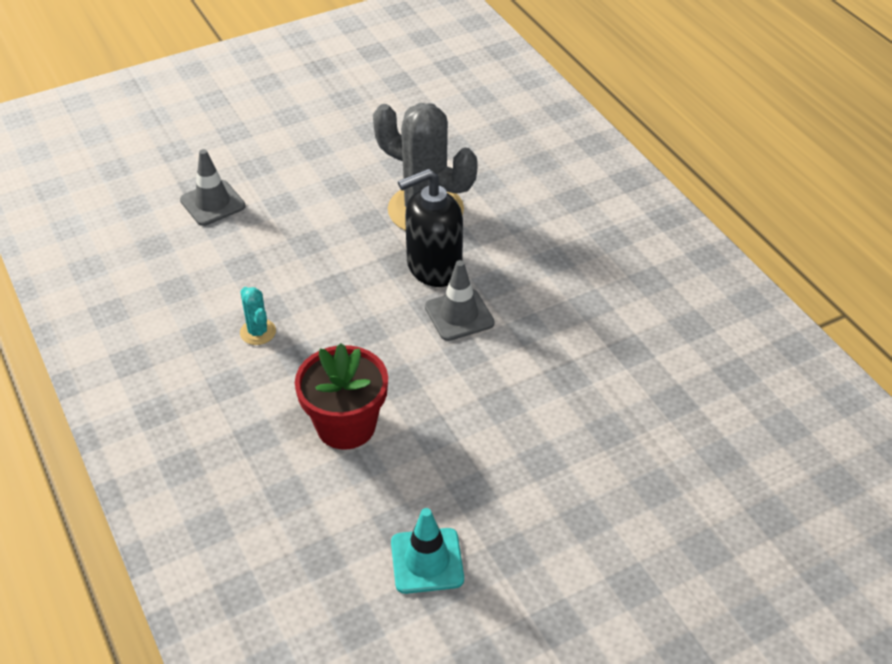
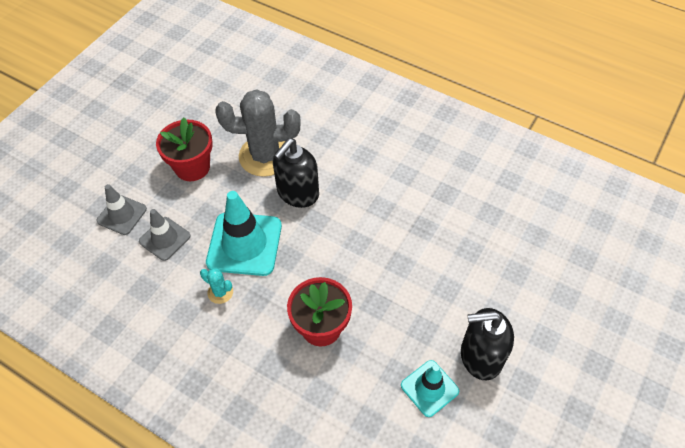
camera: 30 degrees left, 10 degrees up
(326, 294) = (244, 244): none -> turquoise traffic cone
(329, 187) = (192, 167): none -> red flower pot
(459, 315) = (335, 218): grey traffic cone -> grey traffic cone (165, 239)
(524, 560) = (480, 356): none -> black soap dispenser

